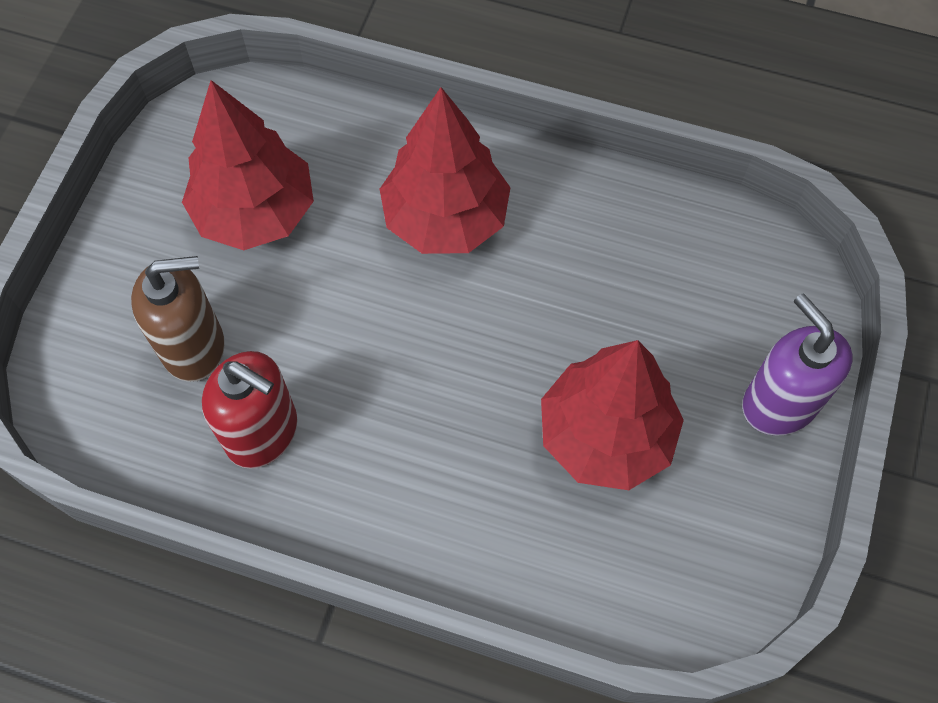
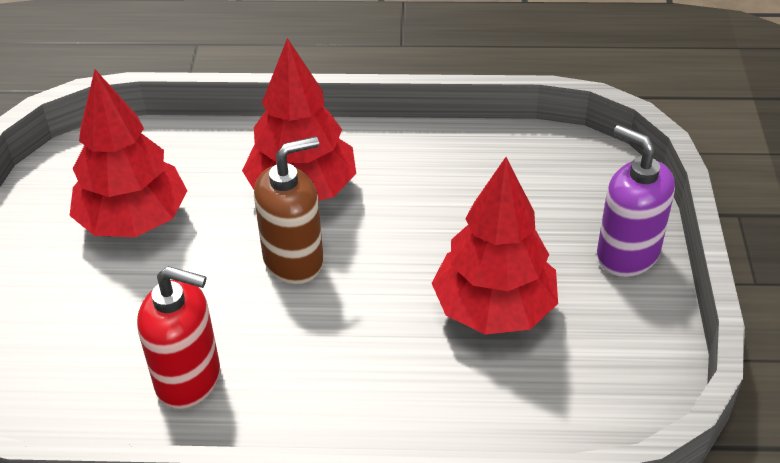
camera: 15 degrees left, 20 degrees down
(194, 346) = (106, 329): brown soap dispenser -> brown soap dispenser (294, 260)

